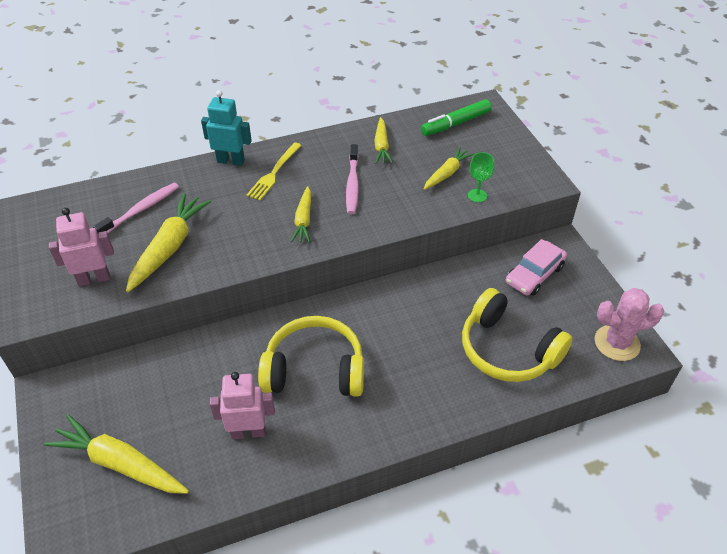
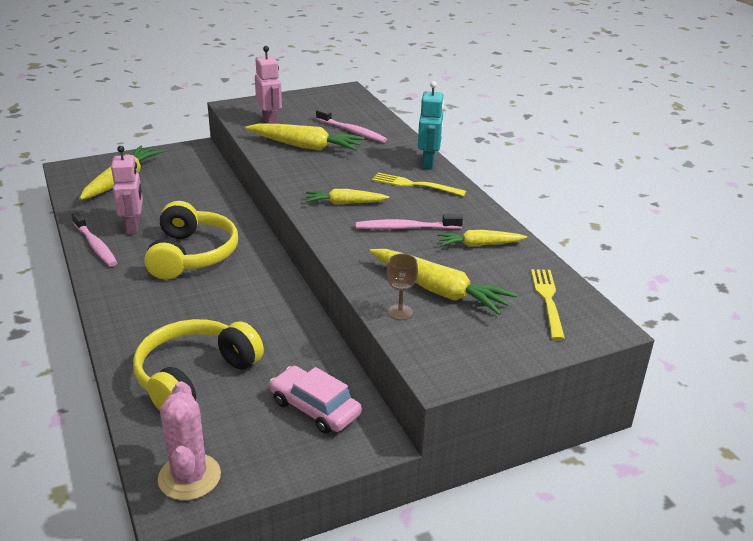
camera: 85 degrees right, 15 degrees down
(285, 465) = (95, 245): none -> pink toothbrush
(447, 173) = (439, 290): yellow carrot -> yellow carrot, size x1.66
(455, 123) = (547, 299): green marker -> yellow fork
(477, 195) = (400, 312): green goblet -> brown goblet

